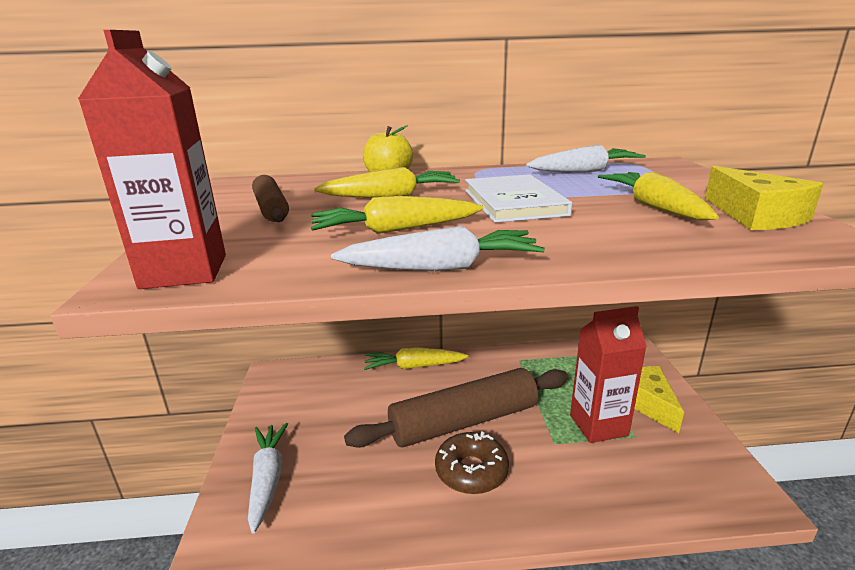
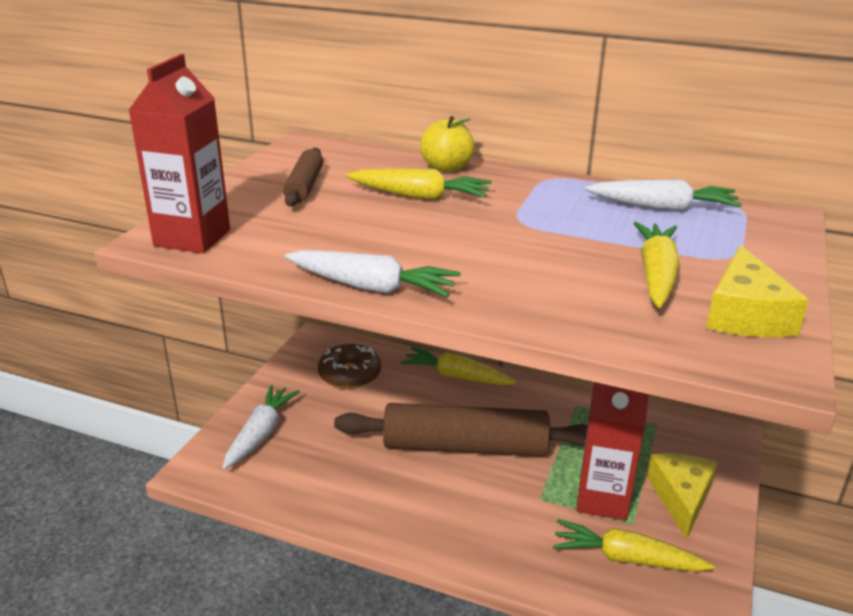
camera: 25 degrees right, 5 degrees up
(395, 230) = (378, 238): yellow carrot -> yellow carrot (626, 558)
(471, 471) = (437, 492): brown donut -> brown donut (349, 374)
(514, 202) = (523, 233): white book -> none

